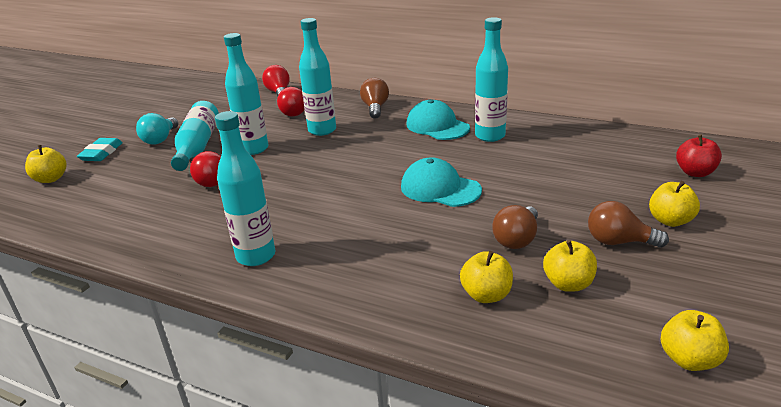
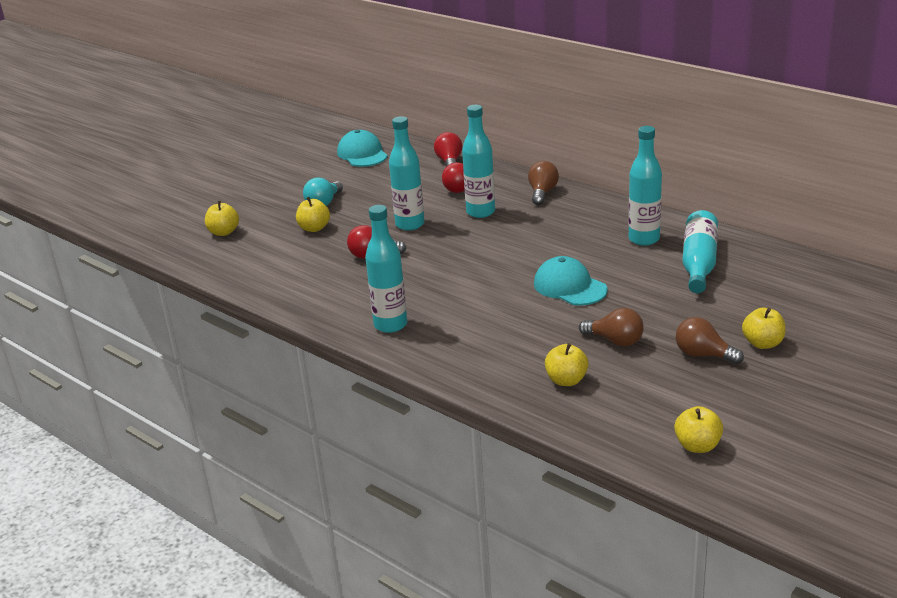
camera: 15 degrees right, 0 degrees up
(101, 153) = (269, 211): turquoise eraser -> none
(198, 146) = (358, 215): turquoise bottle -> turquoise bottle (699, 263)
(437, 126) = (596, 221): turquoise cap -> turquoise cap (362, 154)
(517, 239) = (615, 341): brown light bulb -> brown light bulb turned 105 degrees counterclockwise
(568, 284) = (638, 381): yellow apple -> yellow apple (314, 228)
(695, 172) = (822, 303): red apple -> none

